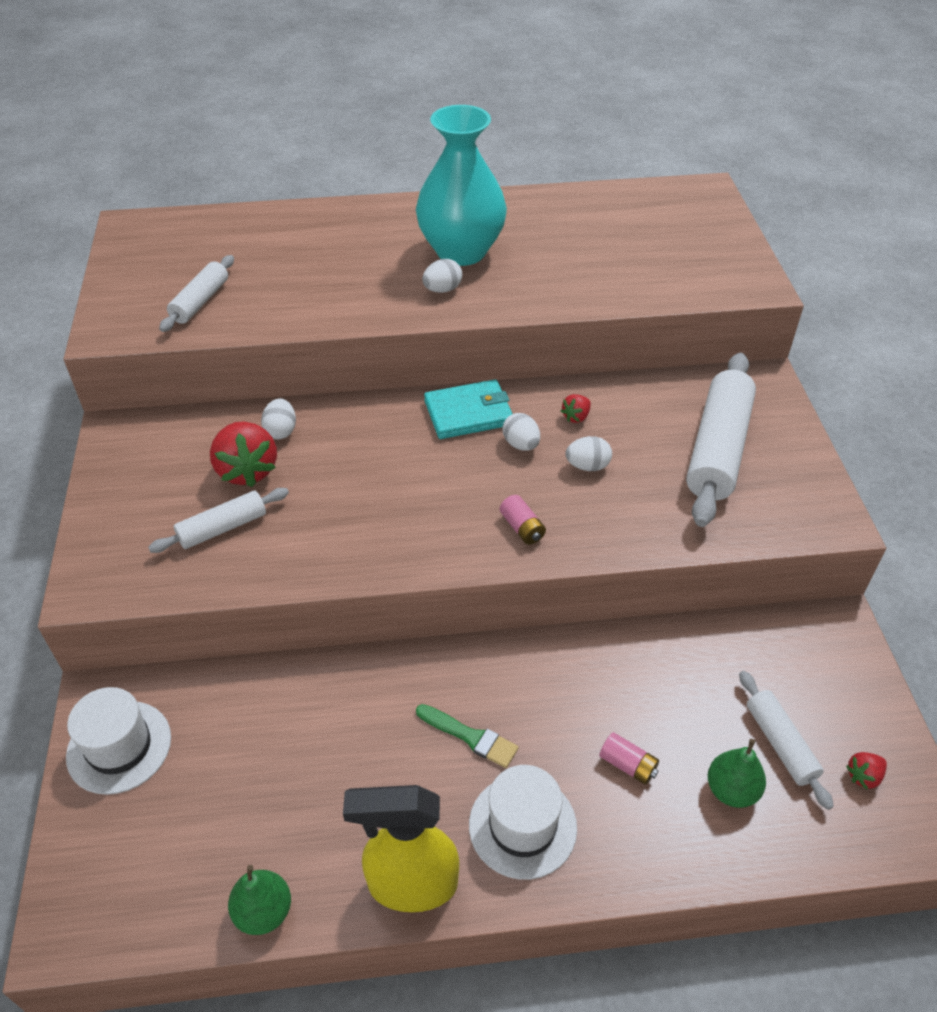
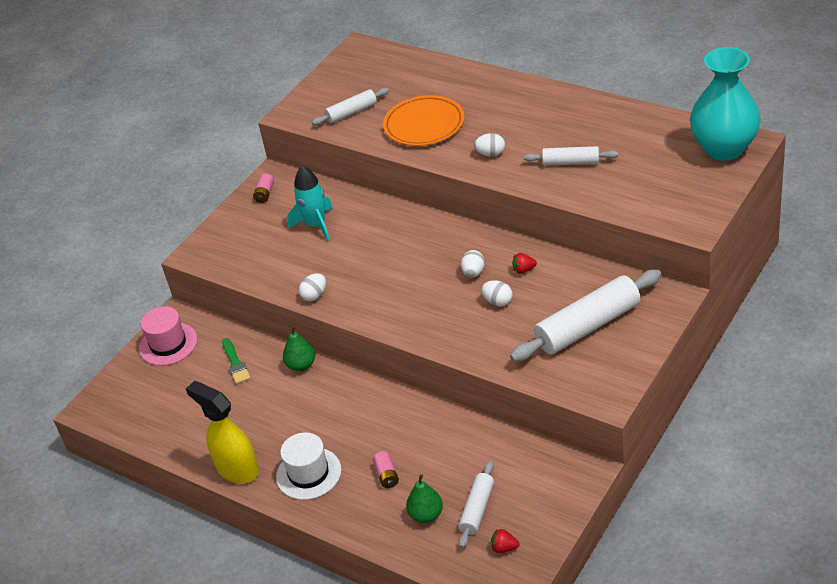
camera: 45 degrees right, 5 degrees down
(119, 747) = (168, 344): white hat -> pink hat
(223, 528) = (277, 251): white rolling pin -> white rolling pin (571, 162)
(247, 470) = (316, 225): red strawberry -> turquoise rocket
(264, 911) = (168, 445): green pear -> green pear (301, 365)
(281, 431) = (352, 209): white egg -> white egg (315, 295)
(319, 285) = (424, 125): none -> orange plate
(461, 251) = (529, 132): turquoise vase -> turquoise vase (724, 149)
(468, 413) = (463, 241): turquoise wallet -> none
(470, 737) = (324, 422): green brush -> green brush (235, 363)
(522, 528) = (424, 319): pink battery -> pink battery (265, 194)

